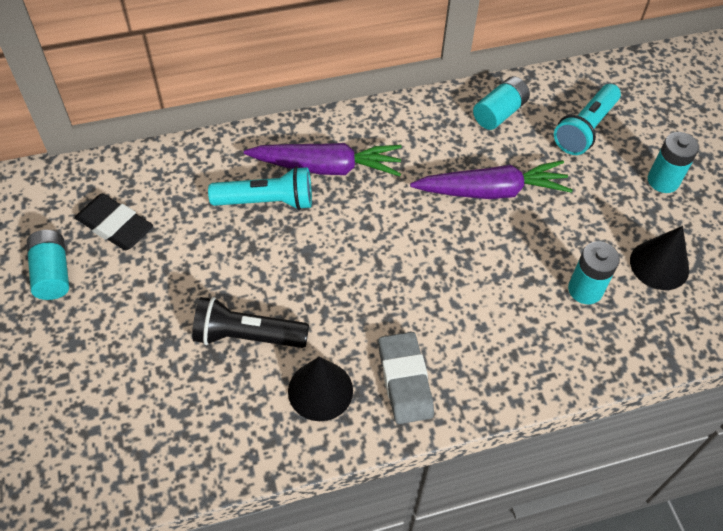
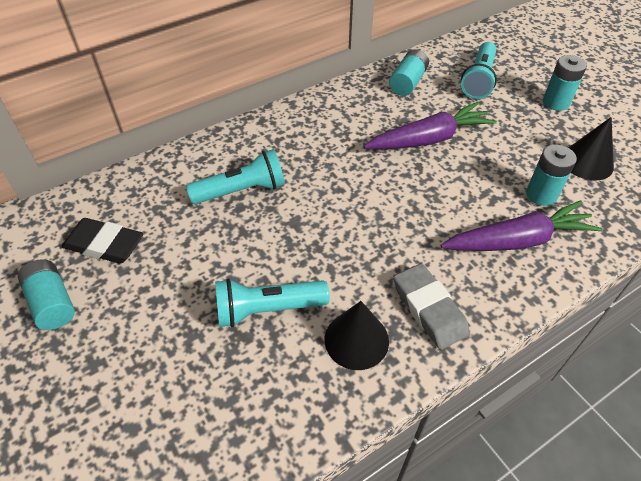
camera: 15 degrees left, 5 degrees down
(247, 336) = (267, 309): black flashlight -> turquoise flashlight
(327, 167) = (284, 152): purple carrot -> purple carrot (518, 240)

